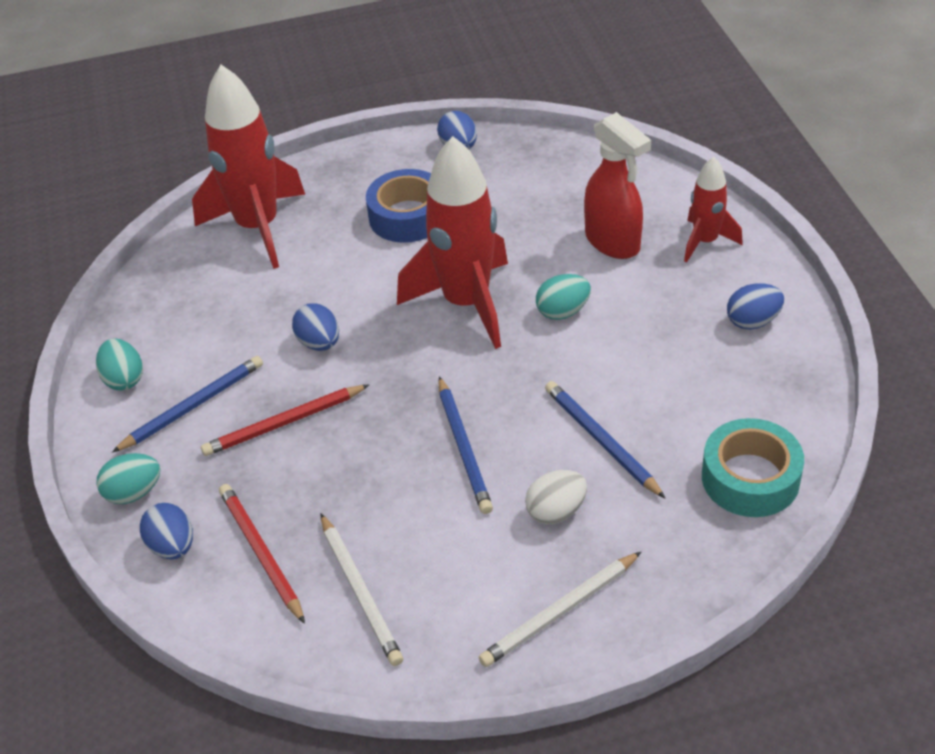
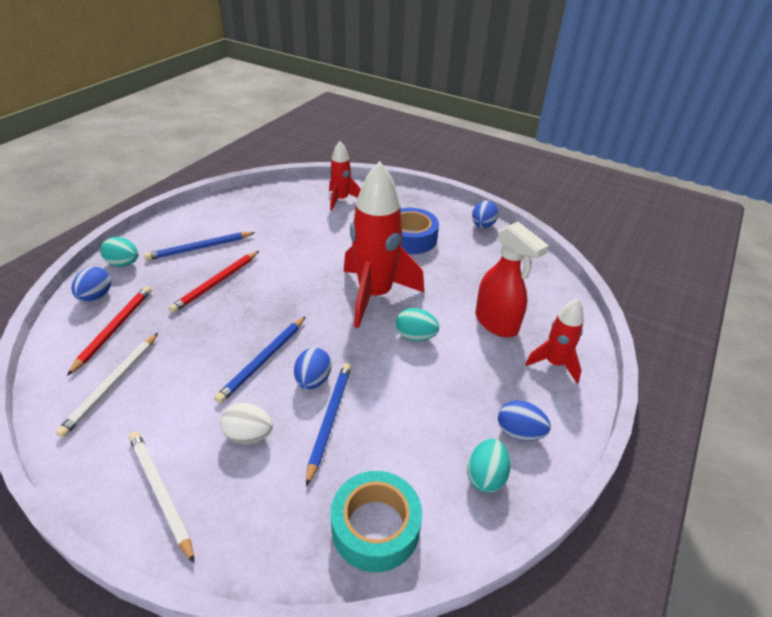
camera: 40 degrees right, 5 degrees down
(124, 379) = (197, 219): turquoise egg -> turquoise egg (485, 476)
(193, 406) = (199, 248): blue pencil -> blue pencil turned 150 degrees clockwise
(258, 228) = (341, 200): red rocket -> red rocket, size x0.53
(284, 423) = (216, 283): red pencil -> red pencil turned 75 degrees counterclockwise
(319, 343) = (286, 262): blue egg -> blue egg (313, 380)
(560, 612) = (160, 493): white pencil -> white pencil turned 45 degrees clockwise
(613, 242) = (496, 323): red spray bottle -> red spray bottle turned 45 degrees counterclockwise

